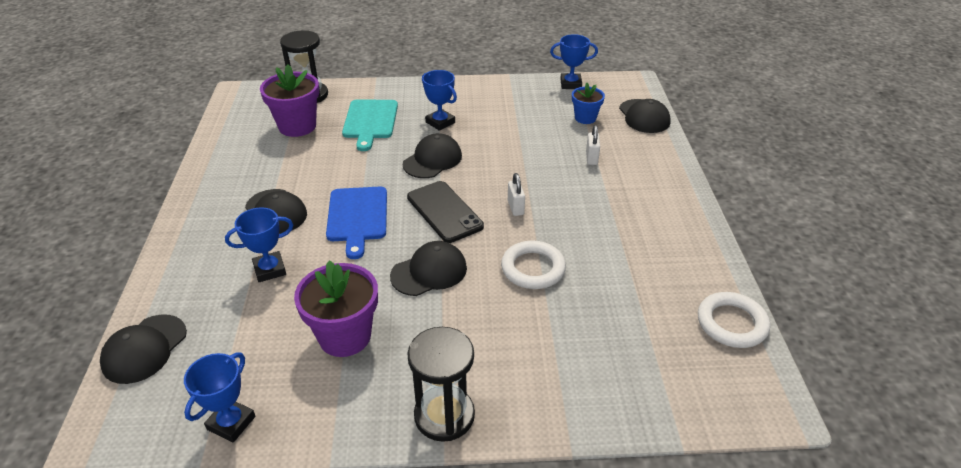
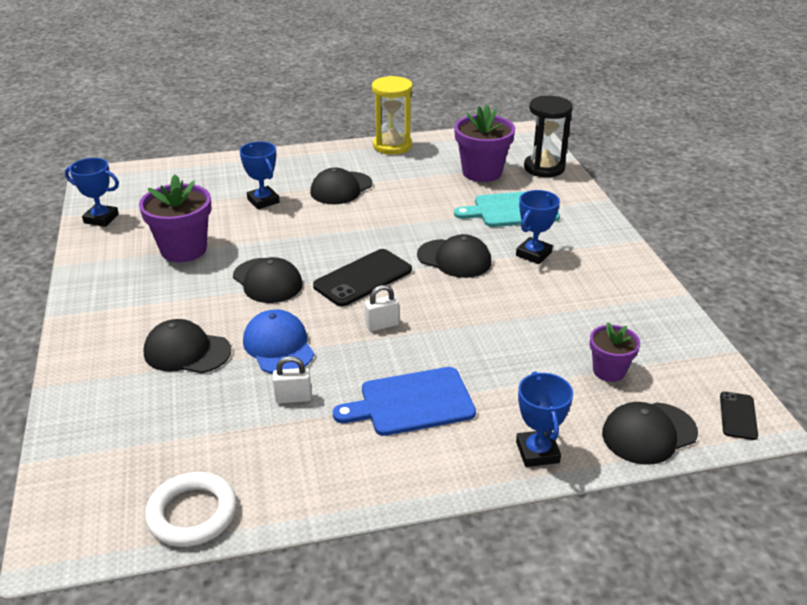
camera: 80 degrees right, 5 degrees down
(144, 349) = (175, 171): black cap -> black cap (187, 351)
(207, 170) = (392, 146): none -> yellow hourglass
(357, 217) = (342, 229): blue cutting board -> blue cutting board (411, 402)
(444, 415) = (90, 311): black hourglass -> none
(533, 268) = (278, 346): white ring -> blue cap
(570, 84) = (698, 352): blue trophy -> blue trophy (537, 452)
(585, 118) = (609, 371): blue flower pot -> purple flower pot
(591, 158) = (508, 381): white padlock -> white padlock (293, 398)
(629, 85) = (738, 416): none -> black phone

